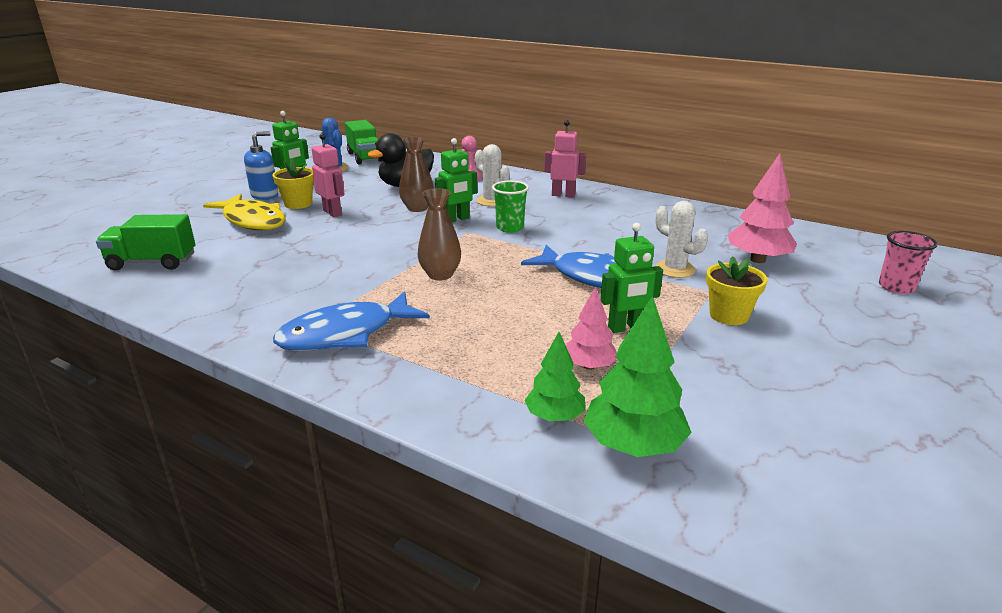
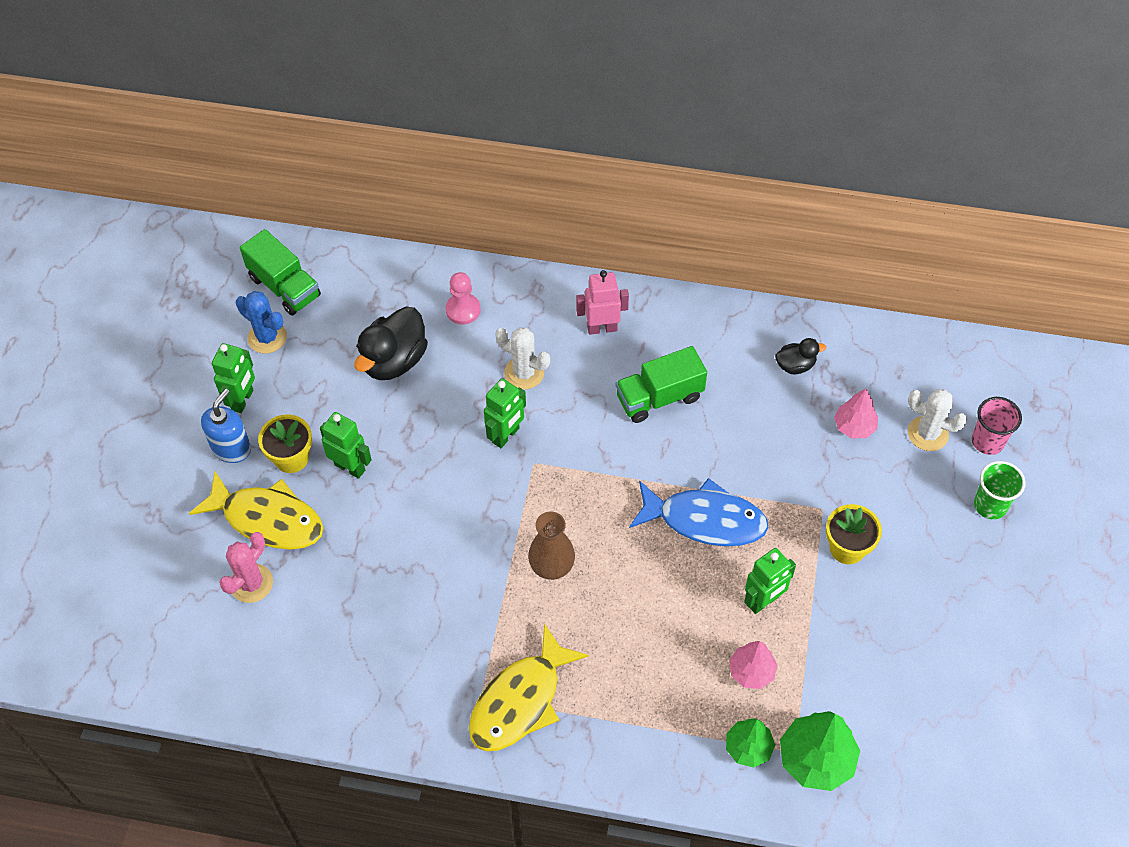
camera: 20 degrees left, 30 degrees up
(152, 262) = (229, 648): green truck -> green truck (659, 397)
(207, 241) = (251, 583): none -> pink cactus
(332, 213) = (350, 467): pink robot -> green robot
(345, 334) = (520, 701): blue fish -> yellow fish
(417, 208) = (445, 422): brown vase -> none
(510, 228) = (576, 437): green cup -> green cup (990, 505)
(675, 269) = (778, 475): white cactus -> white cactus (928, 434)
(713, 228) = (795, 365): none -> black duck
(757, 260) = (854, 426): pink tree -> pink tree, size x0.62

